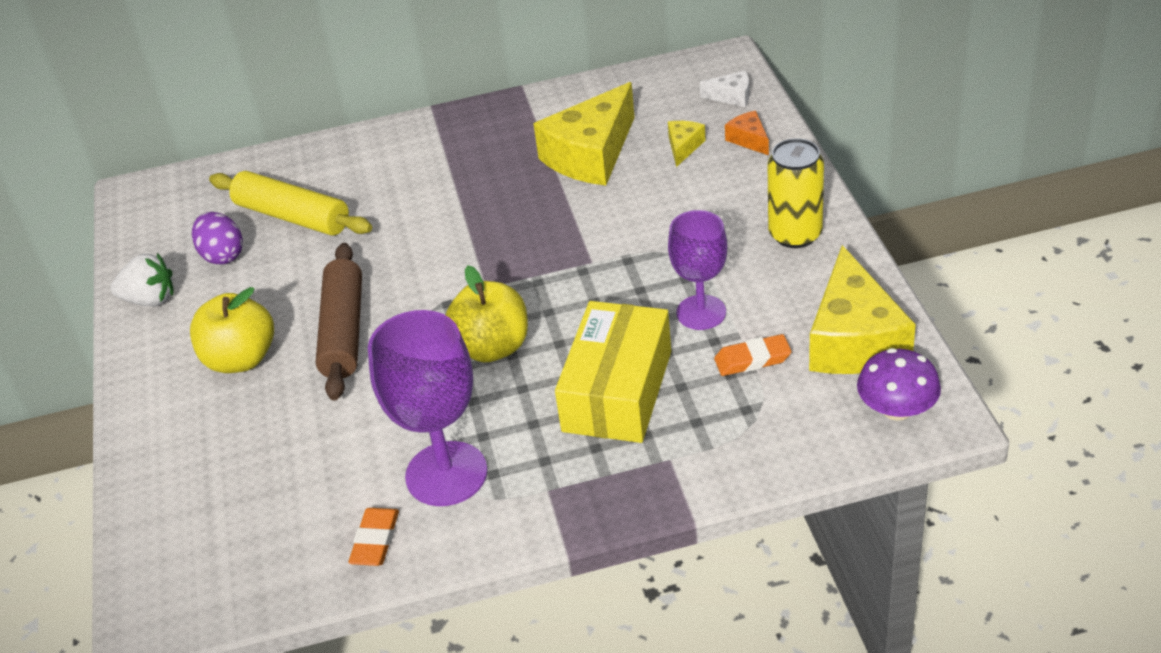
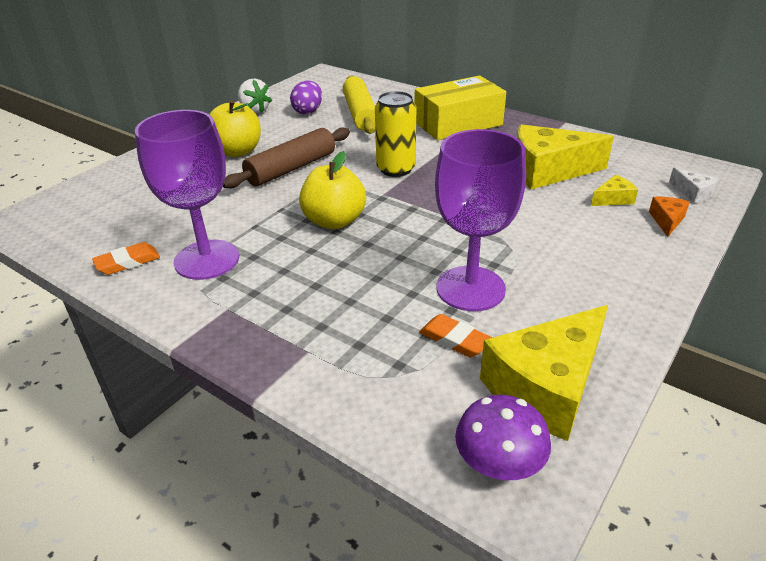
camera: 45 degrees right, 5 degrees down
(617, 391) = (350, 290): yellow box -> yellow box (458, 123)
(701, 312) = (470, 288): purple goblet -> purple goblet, size x1.52
(795, 234) = (611, 291): yellow can -> yellow can (396, 169)

